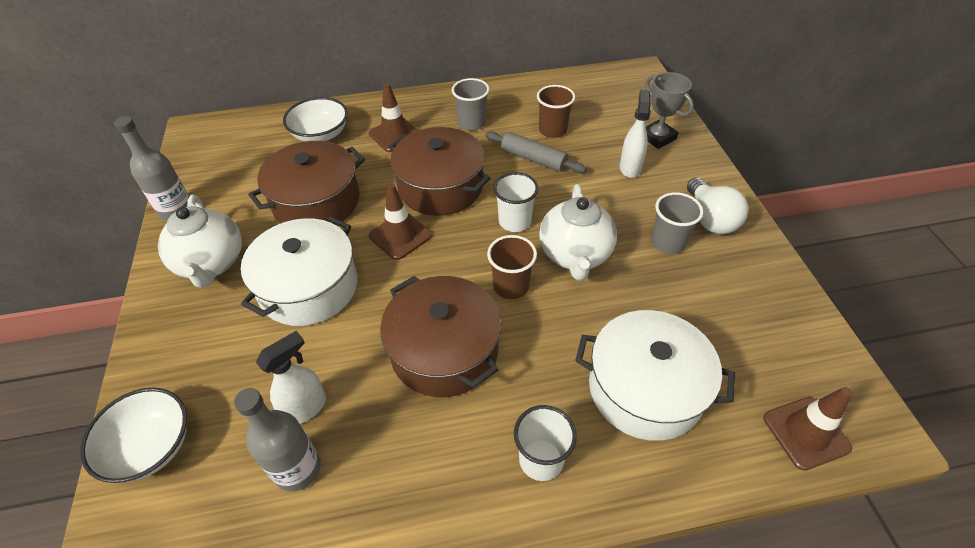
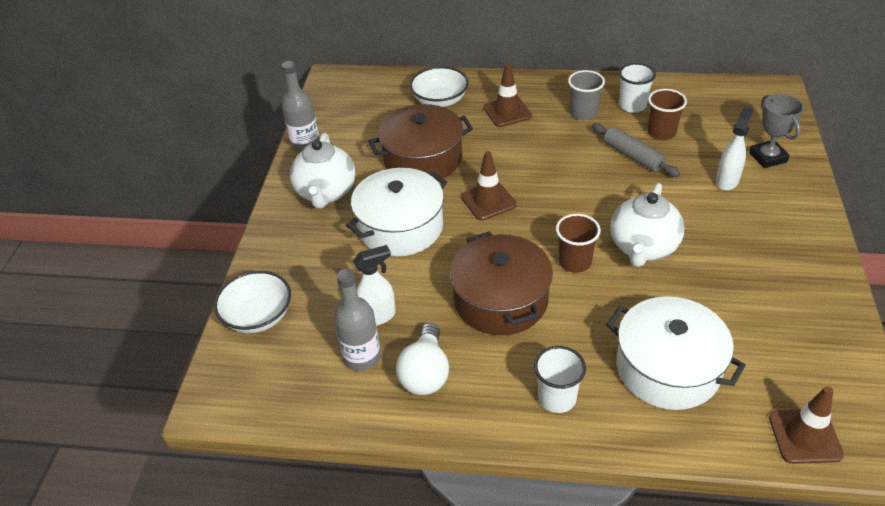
camera: 20 degrees right, 5 degrees down
(440, 187) = (536, 166): brown pot -> none
(514, 221) = (596, 208): white cup -> white cup (632, 105)
(667, 242) = (738, 255): grey cup -> none
(710, 219) = (791, 242): white light bulb -> white light bulb (425, 373)

